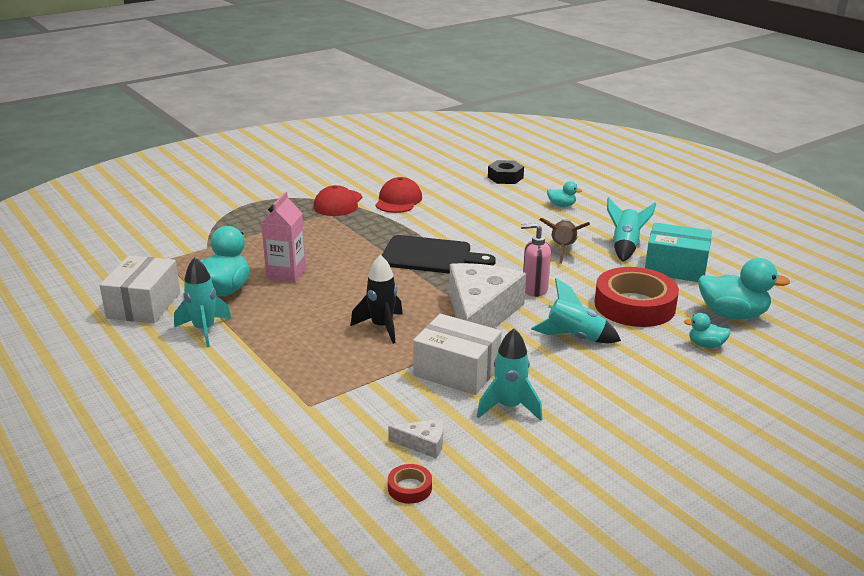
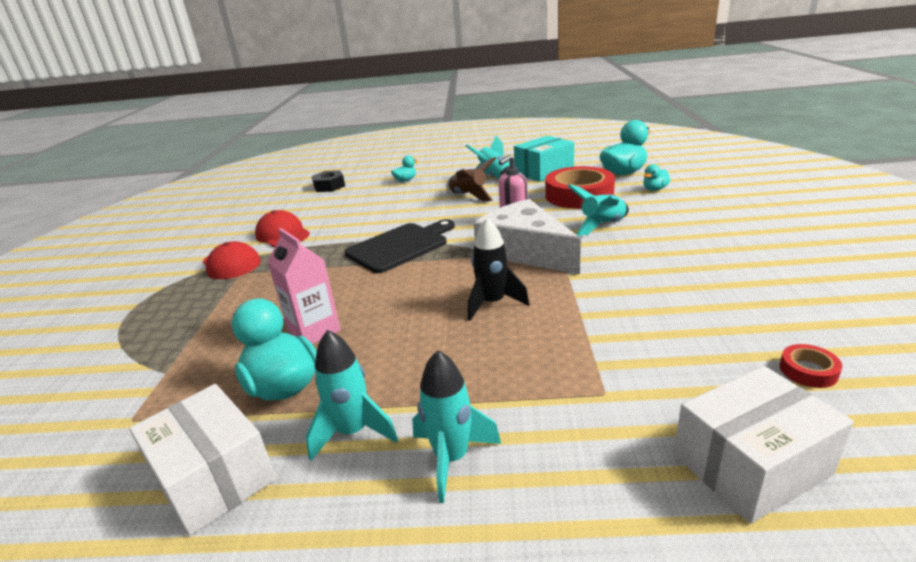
camera: 50 degrees left, 0 degrees up
(423, 444) = (727, 339): white cheese -> none
(456, 371) = (609, 287): white box -> white box (751, 464)
(509, 407) = (689, 279): turquoise rocket -> turquoise rocket (452, 458)

